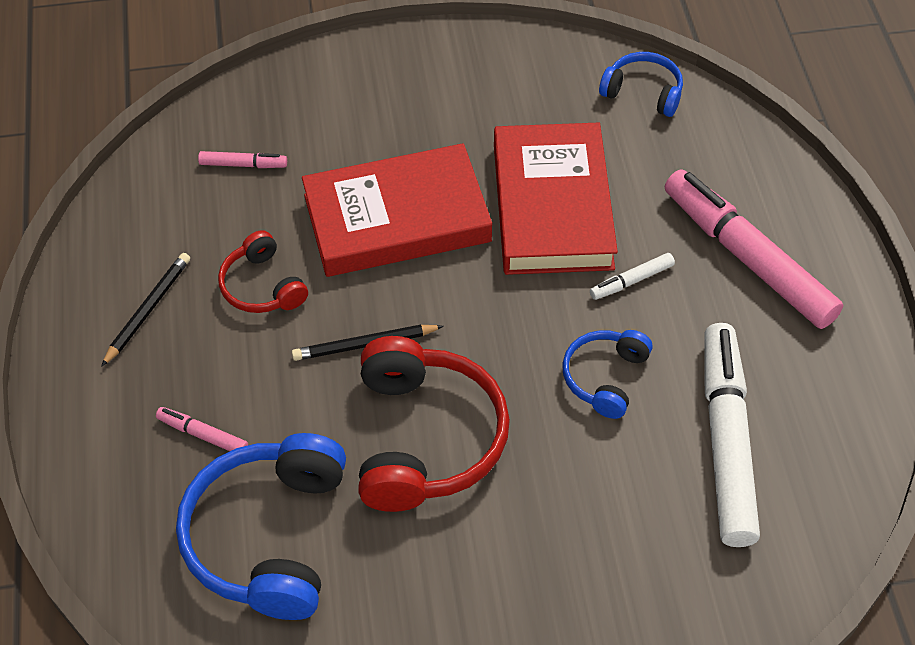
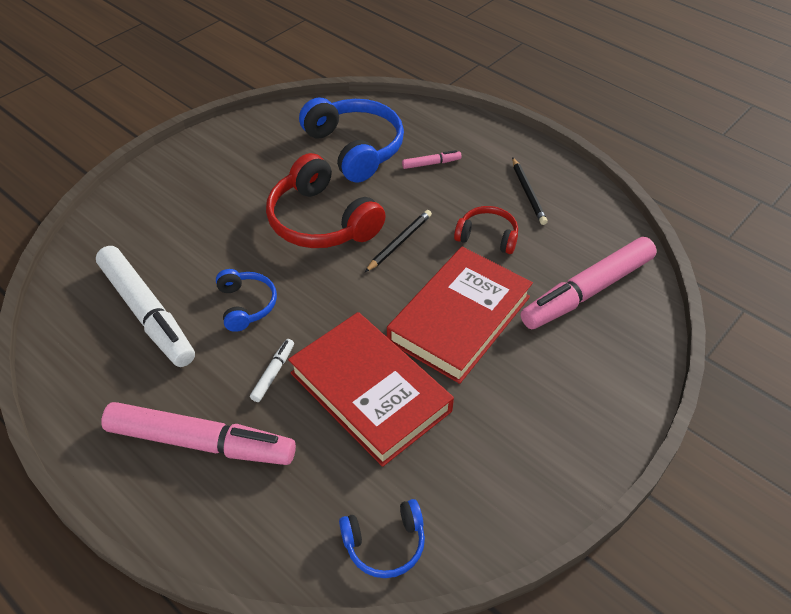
camera: 140 degrees right, 5 degrees down
(243, 164) = (587, 291): pink marker -> pink marker, size x2.39

